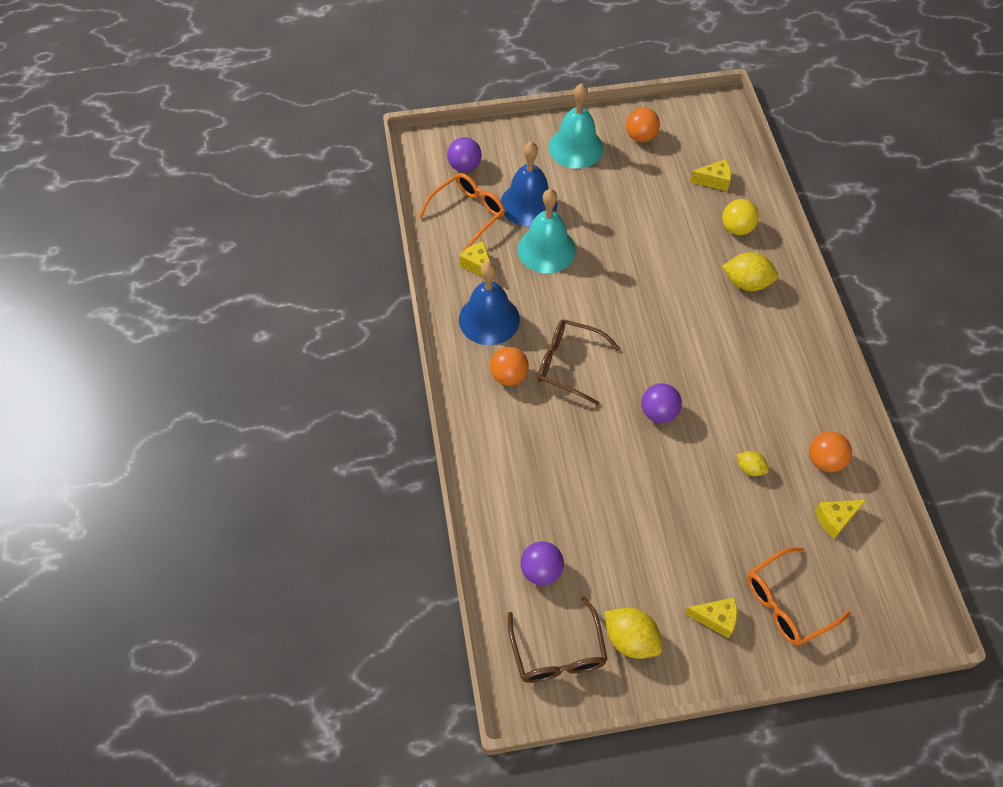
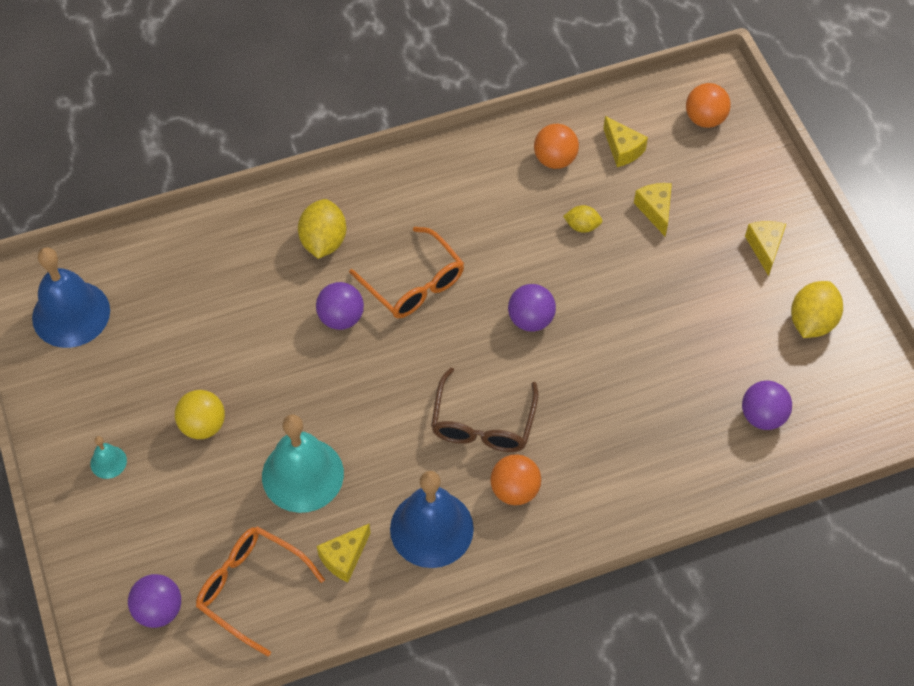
camera: 100 degrees left, 0 degrees up
(528, 204) = (223, 509): blue bell -> blue bell (71, 314)
(558, 652) = (848, 387): brown glasses -> none
(575, 147) = (108, 462): turquoise bell -> turquoise bell, size x0.44
(640, 137) = (81, 380): orange ball -> orange ball (705, 119)
(674, 286) = (341, 318): none -> purple ball
(714, 181) = (157, 286): yellow cheese -> yellow cheese (655, 210)
(736, 228) = (237, 256): yellow ball -> yellow ball (203, 425)
(750, 468) = (582, 226): yellow lemon -> yellow lemon turned 75 degrees clockwise
(787, 603) = (728, 188): orange glasses -> orange glasses (414, 284)

